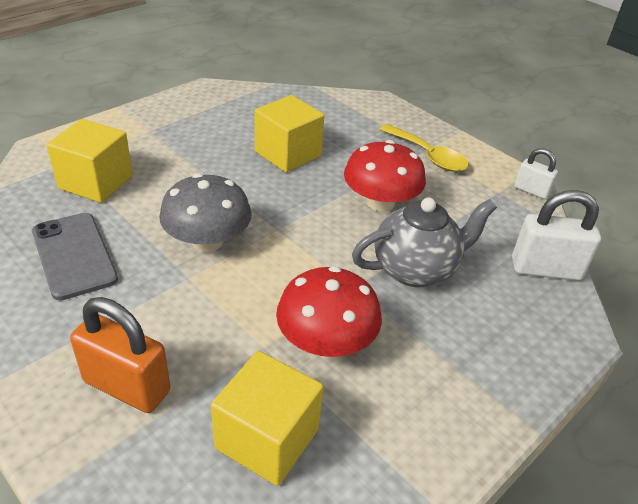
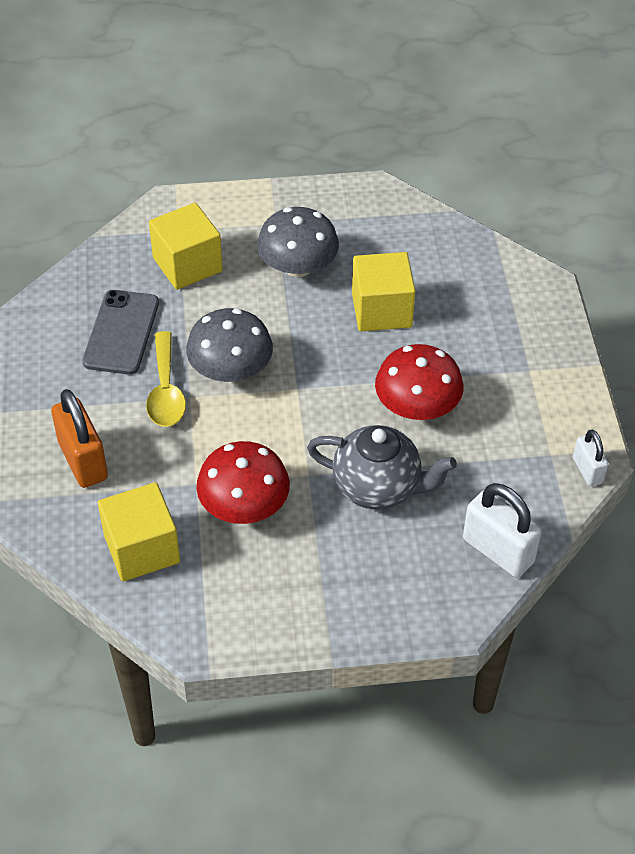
camera: 40 degrees right, 10 degrees up
(194, 150) = (298, 266): none -> grey mushroom
(427, 155) = (523, 377): yellow spoon -> yellow spoon (165, 390)

